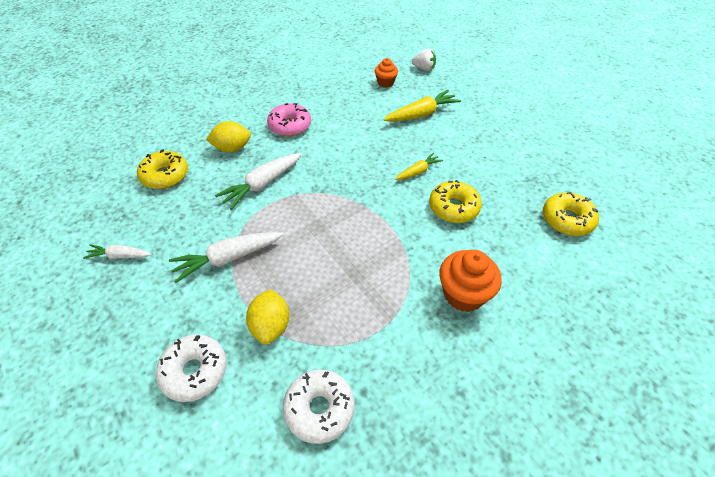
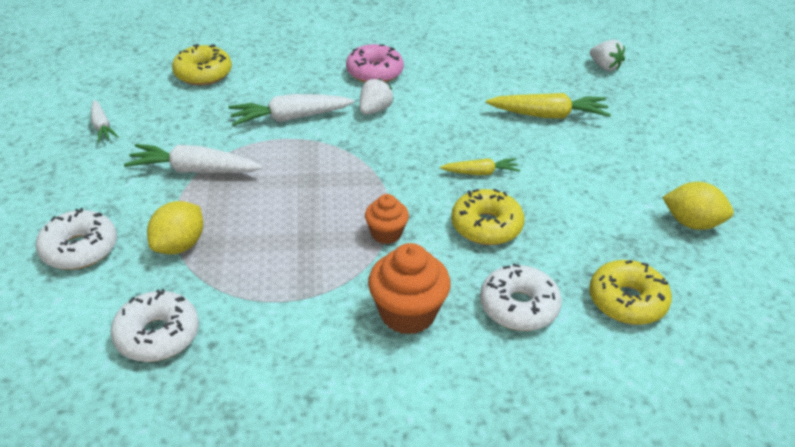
camera: 30 degrees right, 10 degrees down
(120, 256) = (102, 127): white carrot -> white carrot turned 150 degrees counterclockwise
(232, 148) = (291, 73): yellow lemon -> yellow lemon (692, 223)
(314, 154) = (374, 110): none -> white strawberry
(385, 83) = (536, 66): orange cupcake -> orange cupcake (386, 234)
(518, 254) = (518, 307): none -> white donut

